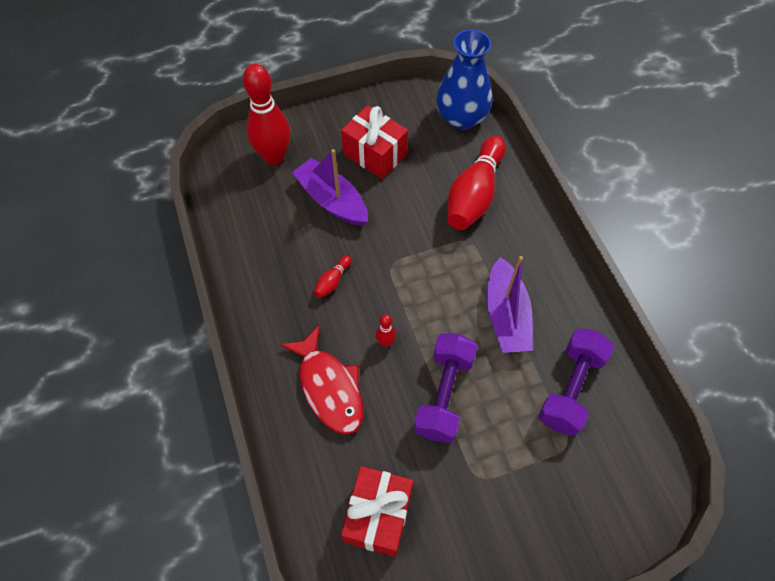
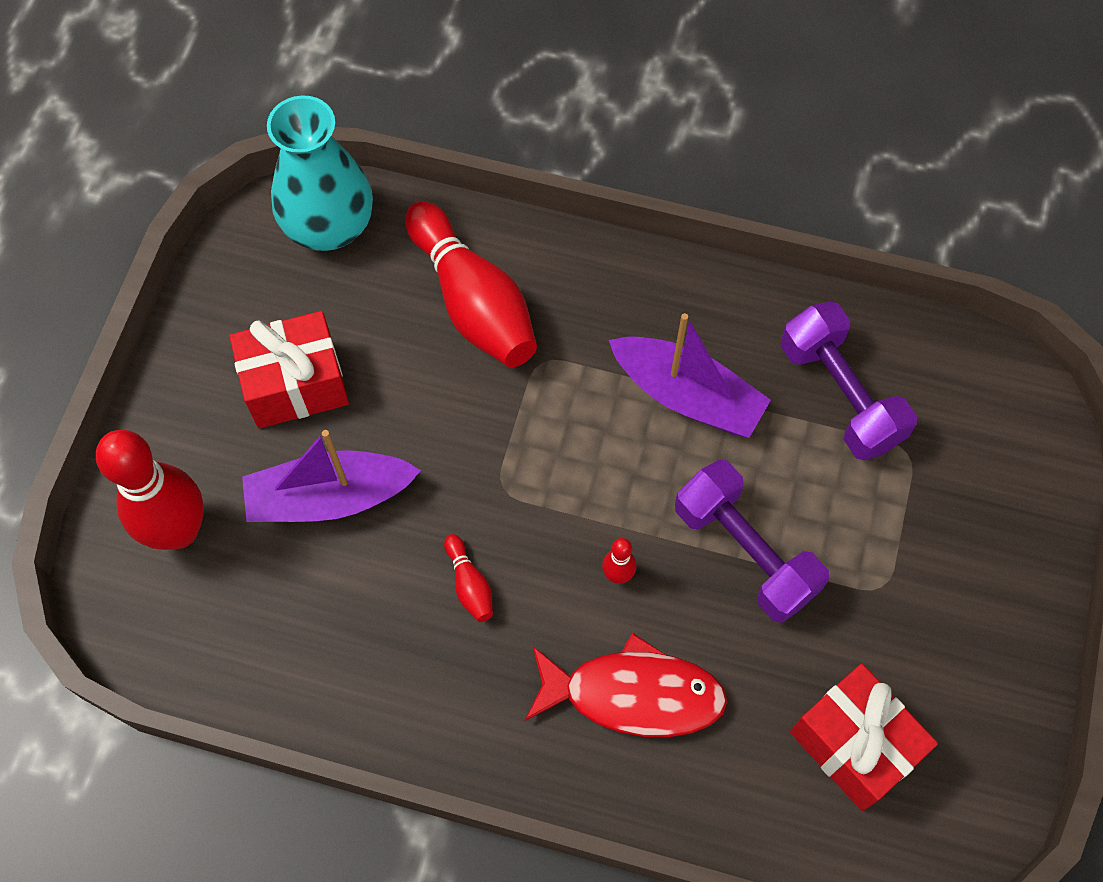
camera: 55 degrees left, 5 degrees up
(461, 118) = (329, 226): blue vase -> turquoise vase

